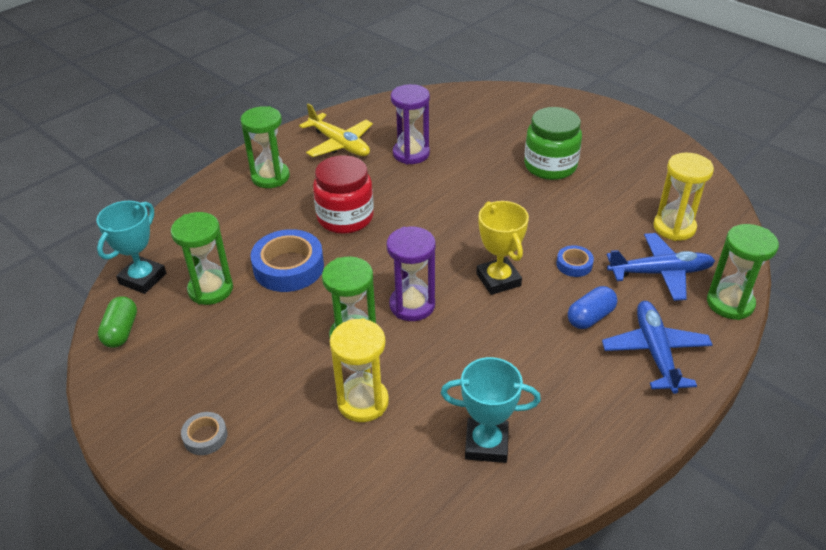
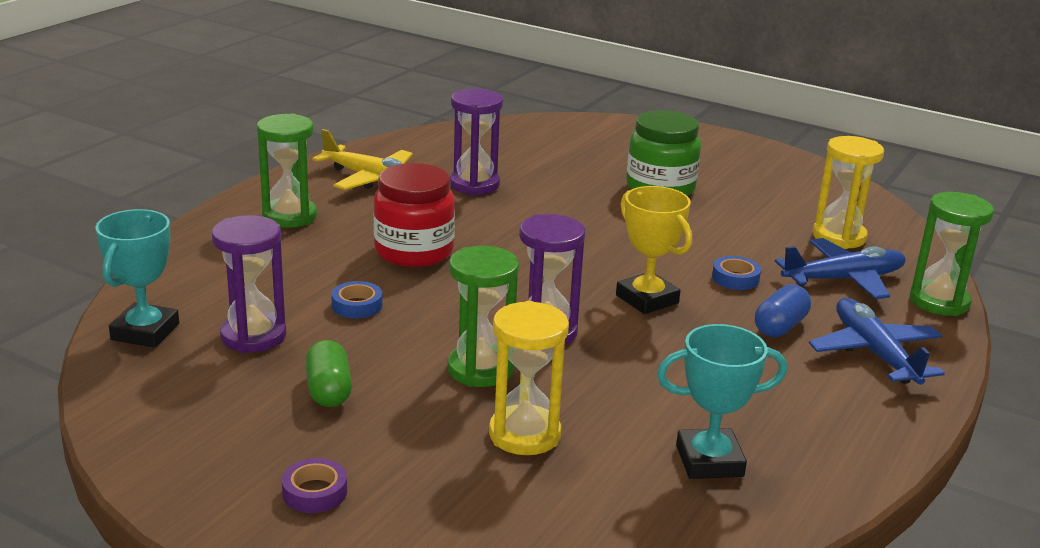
camera: 15 degrees left, 15 degrees down
(121, 331) = (136, 390): green capsule -> green capsule (328, 391)
(205, 437) = (315, 492): grey tape -> purple tape
(210, 289) = (253, 336): green hourglass -> purple hourglass
(288, 267) = (357, 305): blue tape -> blue tape, size x0.50

